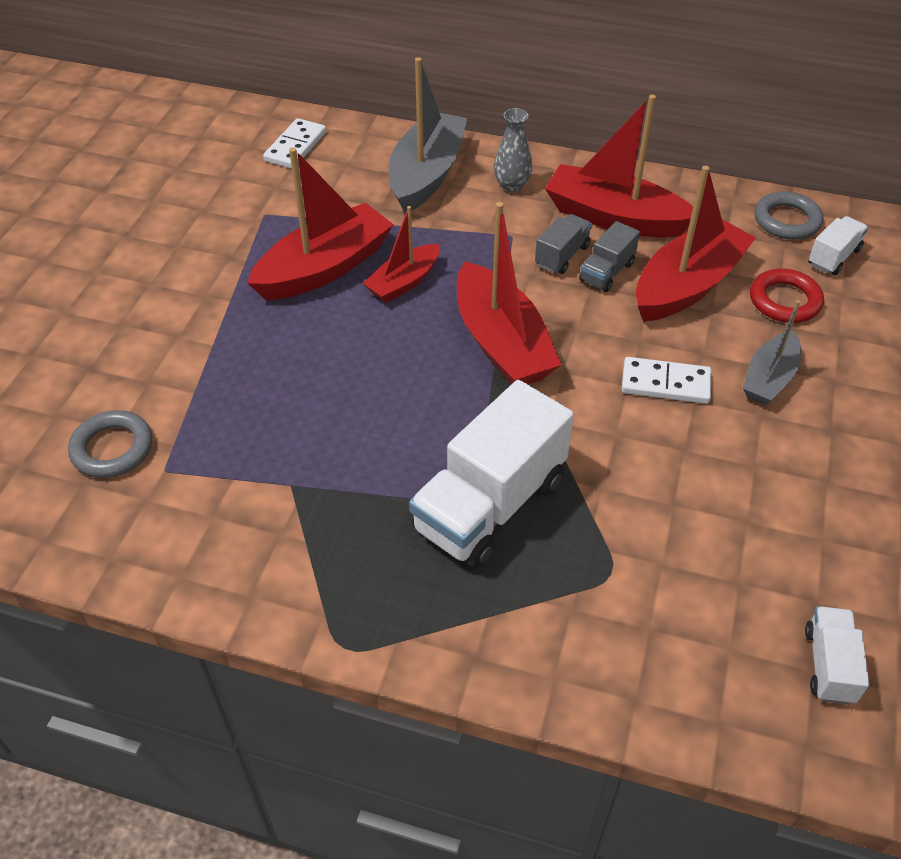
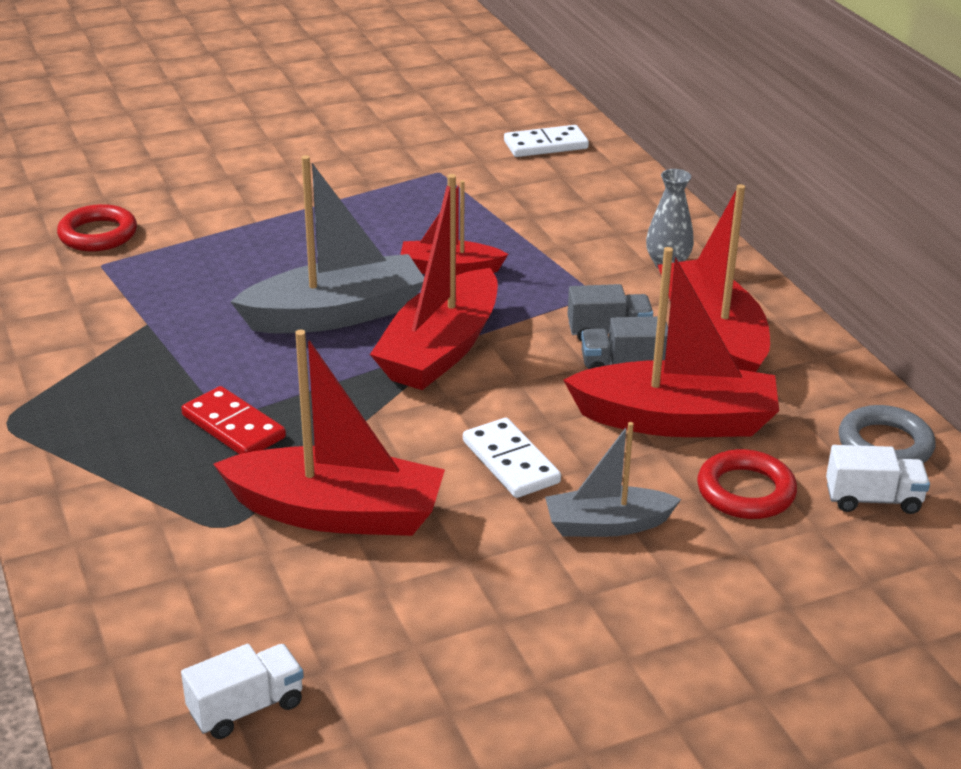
camera: 50 degrees right, 15 degrees down
(112, 448) = (98, 234): grey ring -> red ring
(324, 268) = (413, 226): red boat -> red boat (337, 513)
(427, 174) = (611, 217): grey boat -> grey boat (335, 314)
(490, 505) = (233, 427): white truck -> red domino

